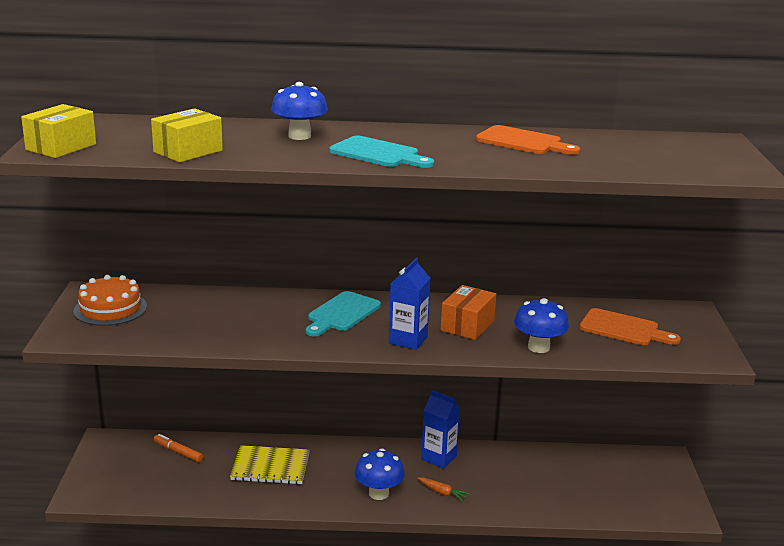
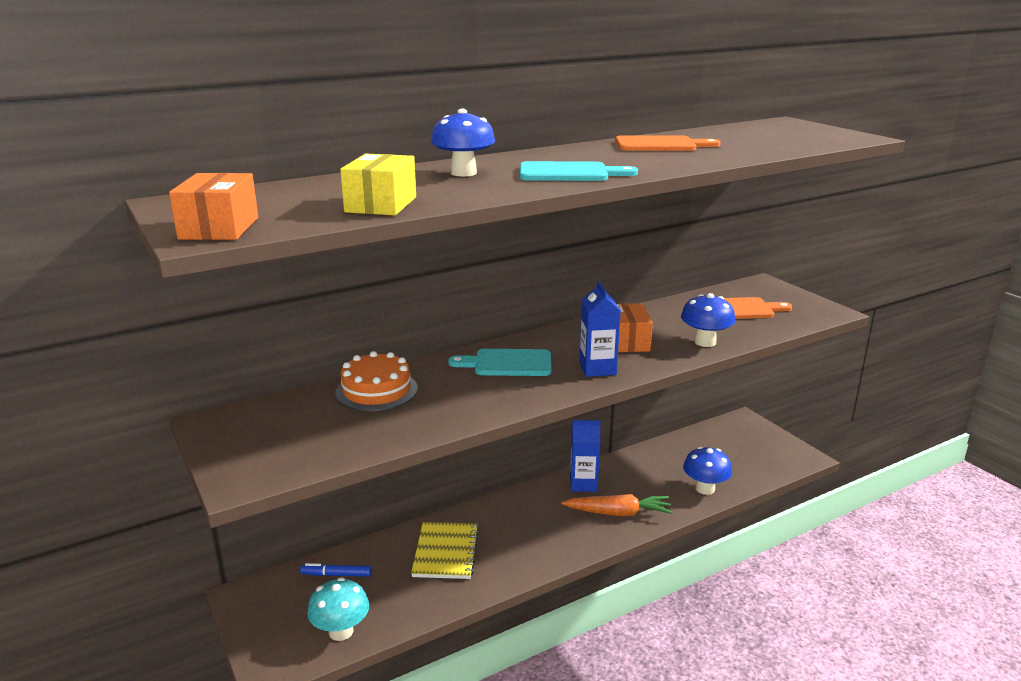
camera: 30 degrees left, 0 degrees up
(61, 147) = (219, 228): yellow box -> orange box
(110, 309) = (260, 431): orange cake -> orange cake (376, 390)
(144, 491) = (341, 631): none -> turquoise mushroom
(178, 452) = (336, 575): orange marker -> blue marker
(270, 467) = (446, 552): yellow notebook -> yellow notebook turned 60 degrees counterclockwise
(342, 313) = (507, 363): turquoise cutting board -> turquoise cutting board turned 90 degrees clockwise
(379, 493) = (568, 536): blue mushroom -> blue mushroom (705, 489)
(442, 492) = (618, 513): orange carrot -> orange carrot, size x1.96

